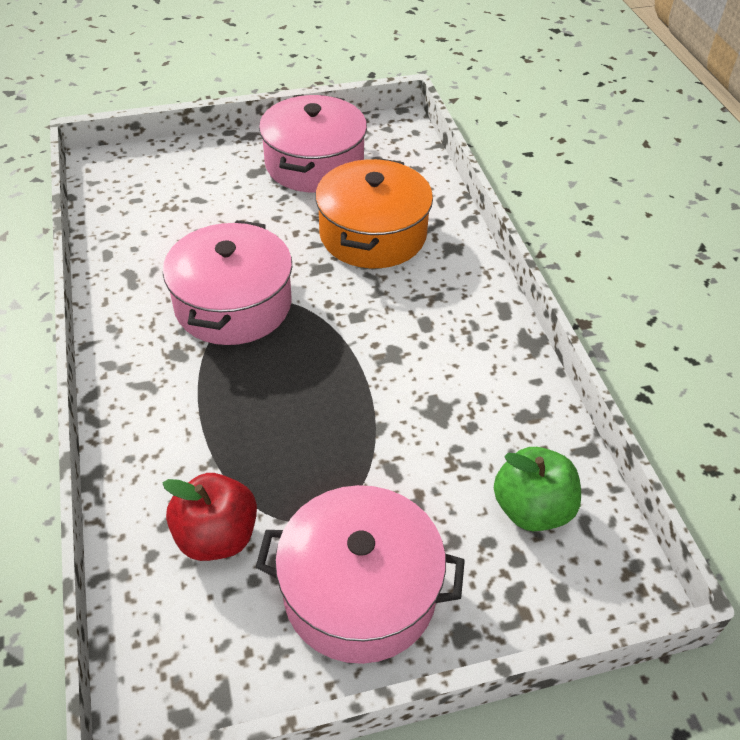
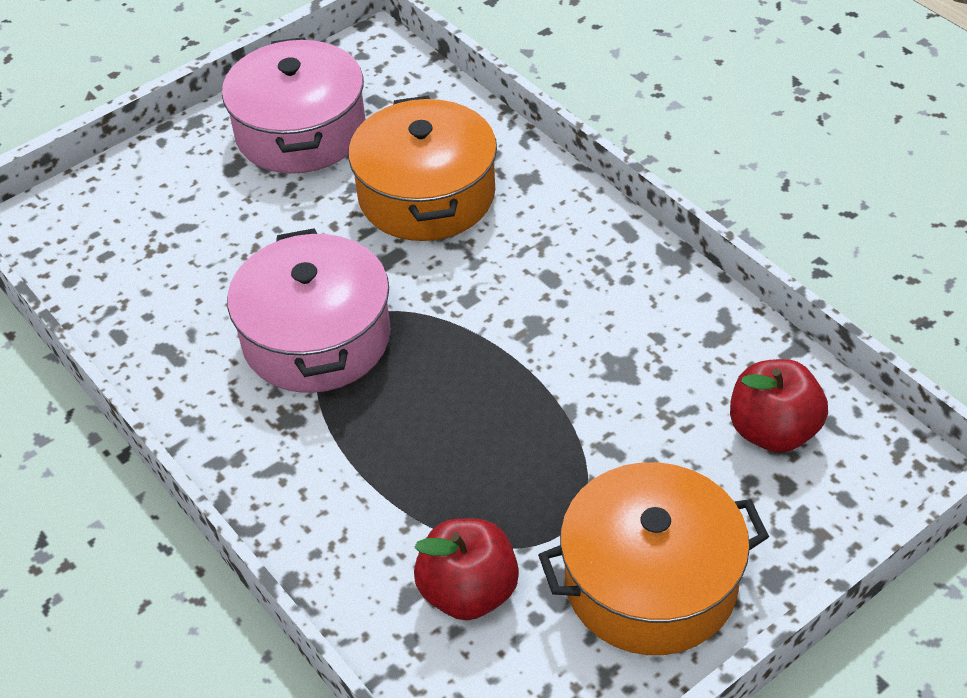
camera: 20 degrees left, 0 degrees up
(359, 592) = (650, 582): pink pot -> orange pot
(532, 509) = (773, 431): green apple -> red apple

